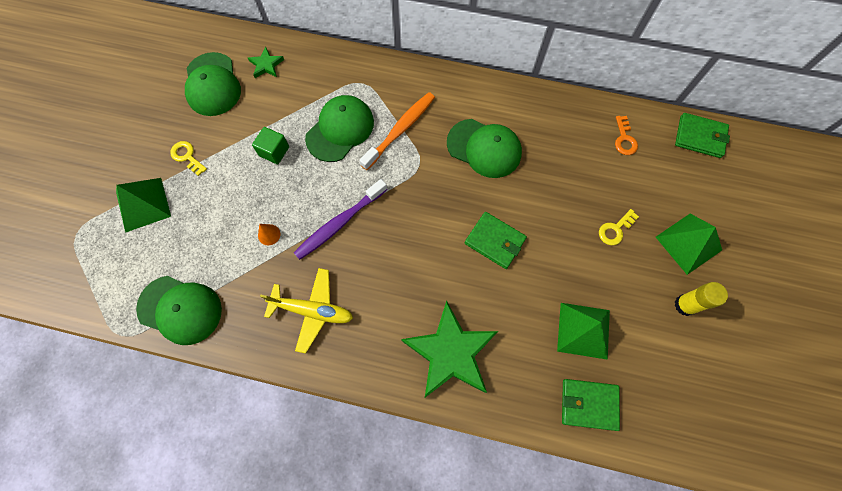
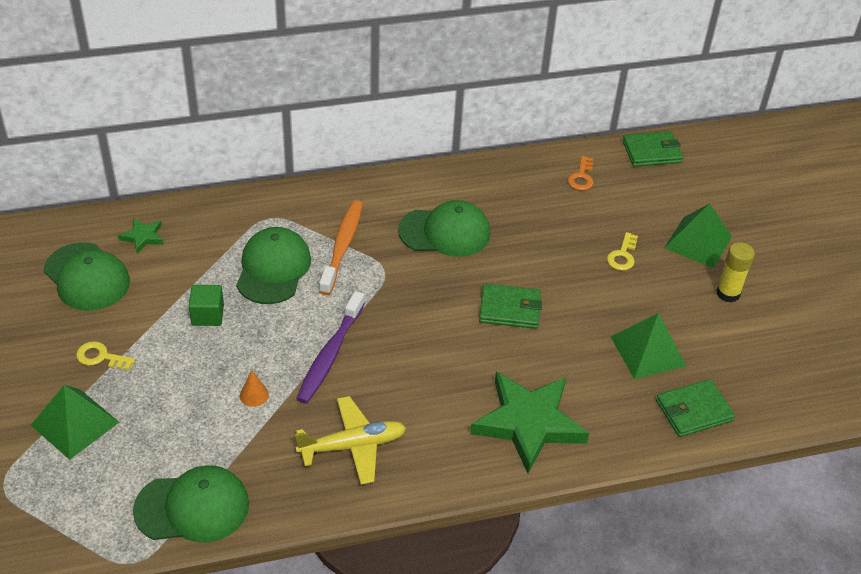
camera: 30 degrees left, 25 degrees down
(624, 139) = (581, 177): orange key -> orange key turned 45 degrees clockwise

